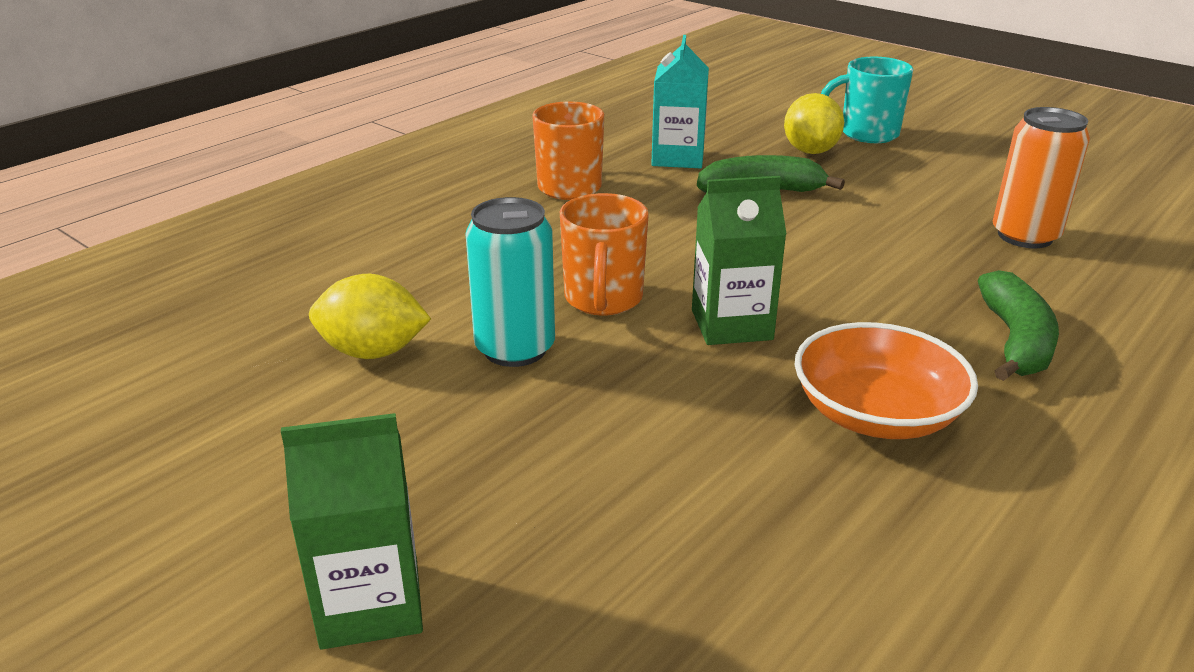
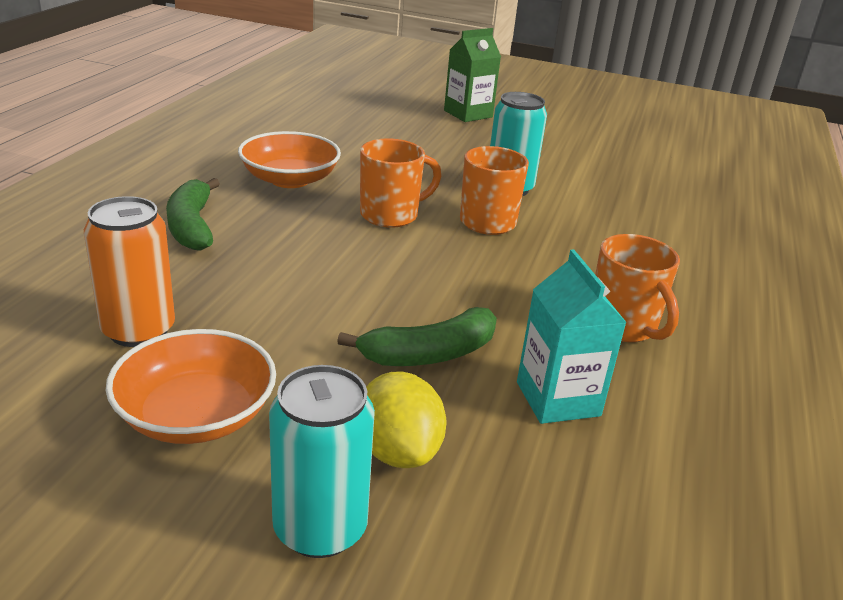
camera: 155 degrees right, 0 degrees up
(373, 352) = (581, 179): yellow lemon -> none
(731, 325) = (391, 215): green carton -> orange mug
(867, 134) = (320, 528): turquoise mug -> turquoise can
(953, 181) = (196, 415): none -> orange bowl

